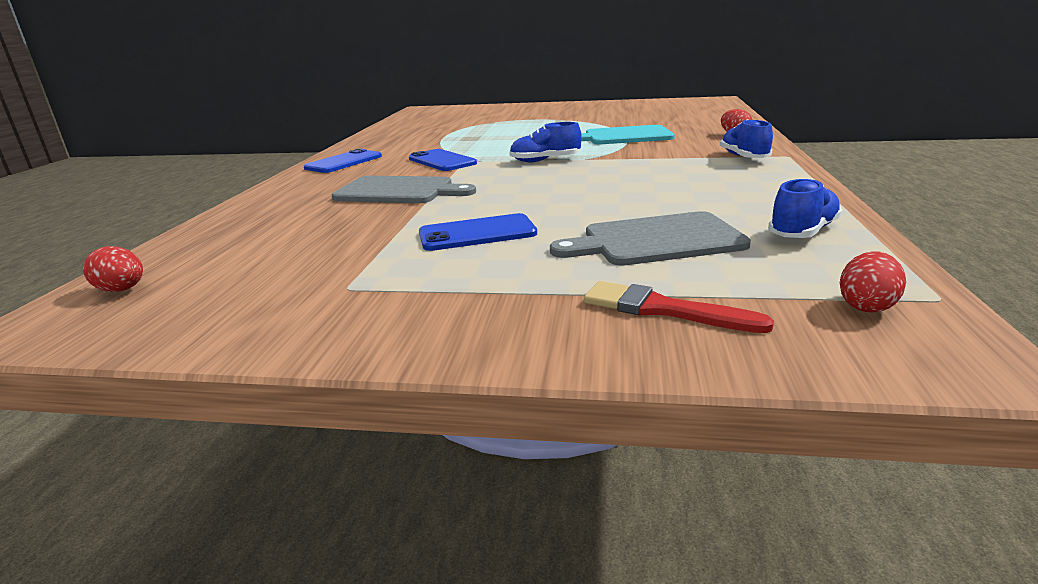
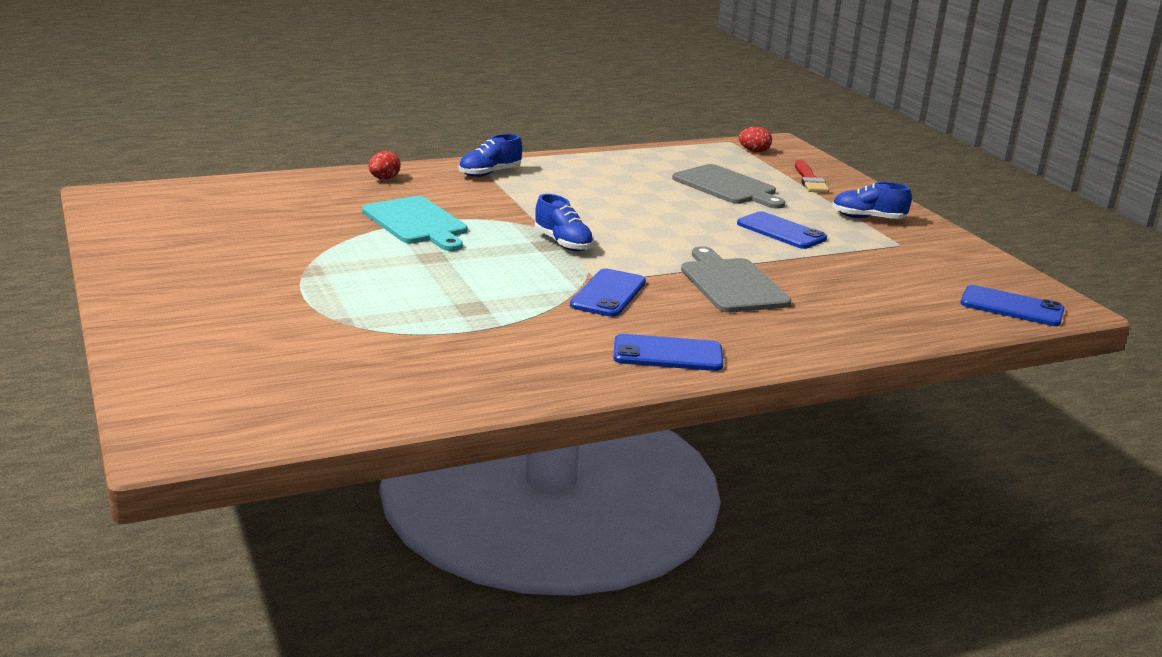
camera: 125 degrees left, 0 degrees up
(122, 290) = (1011, 307): red egg -> blue phone
(803, 232) = (670, 159): blue shoe -> blue shoe (868, 218)

